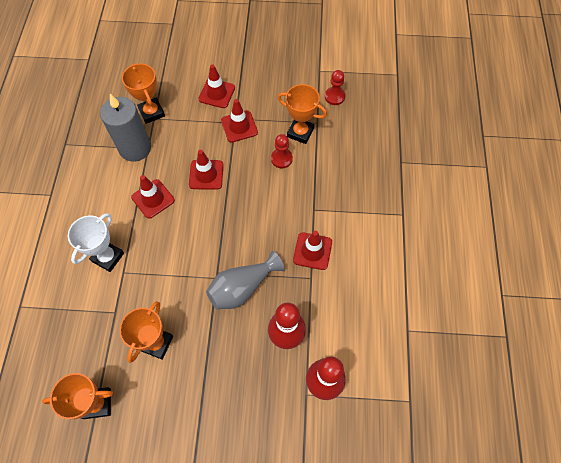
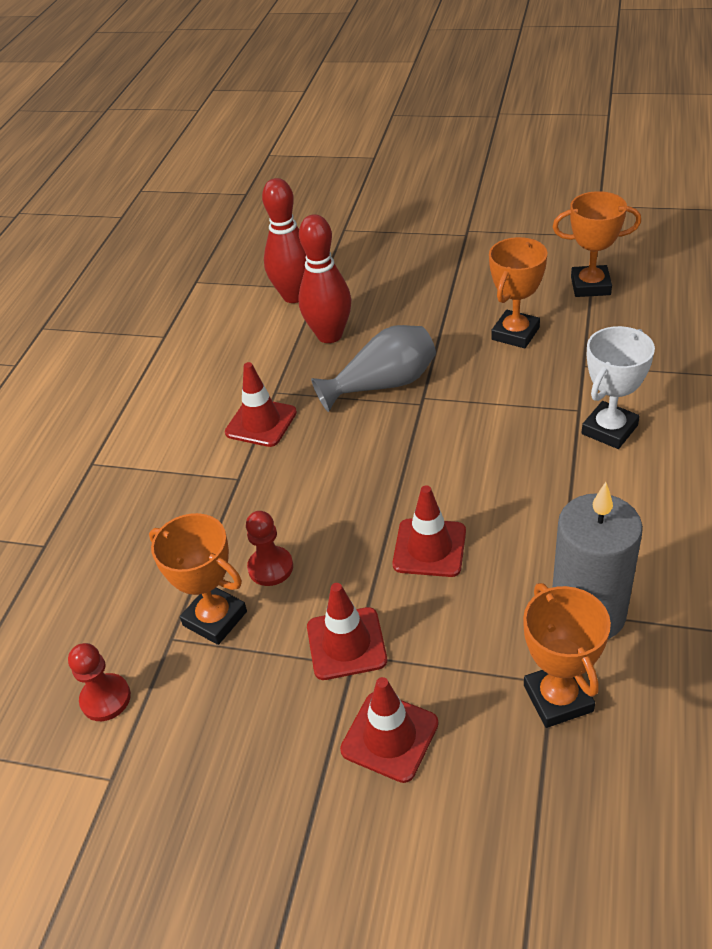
camera: 165 degrees left, 20 degrees down
(153, 199) = (537, 512): red traffic cone -> none

